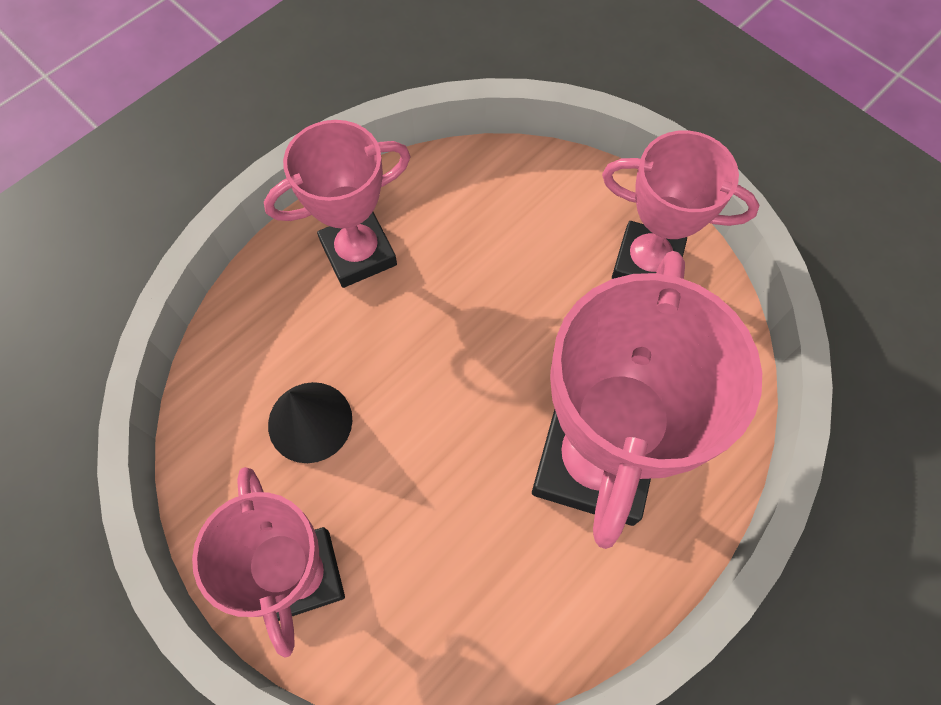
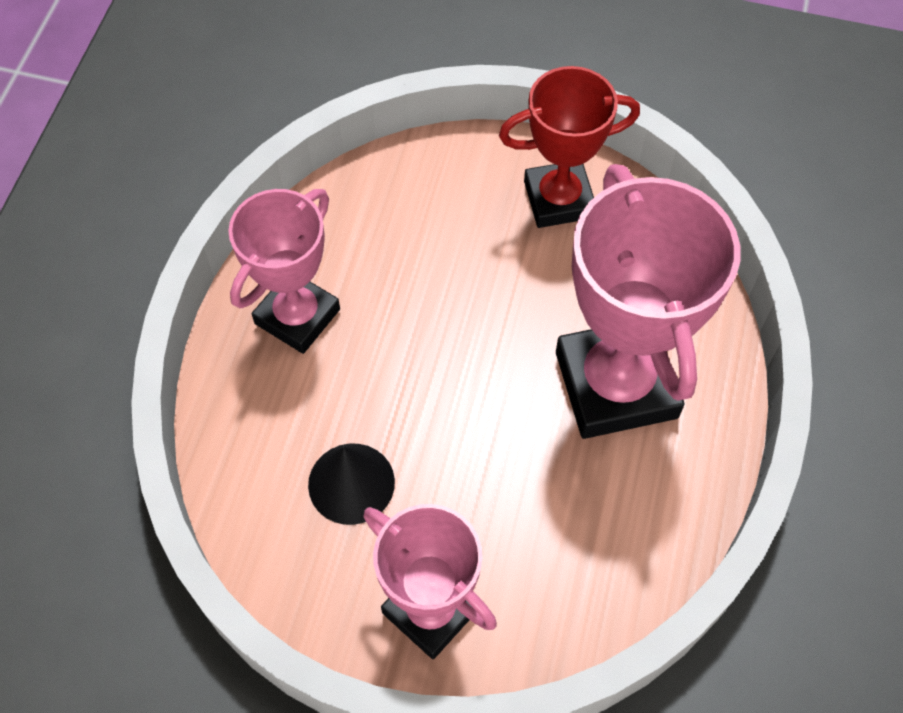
camera: 30 degrees left, 5 degrees down
(646, 263) = (559, 199): pink trophy -> red trophy

